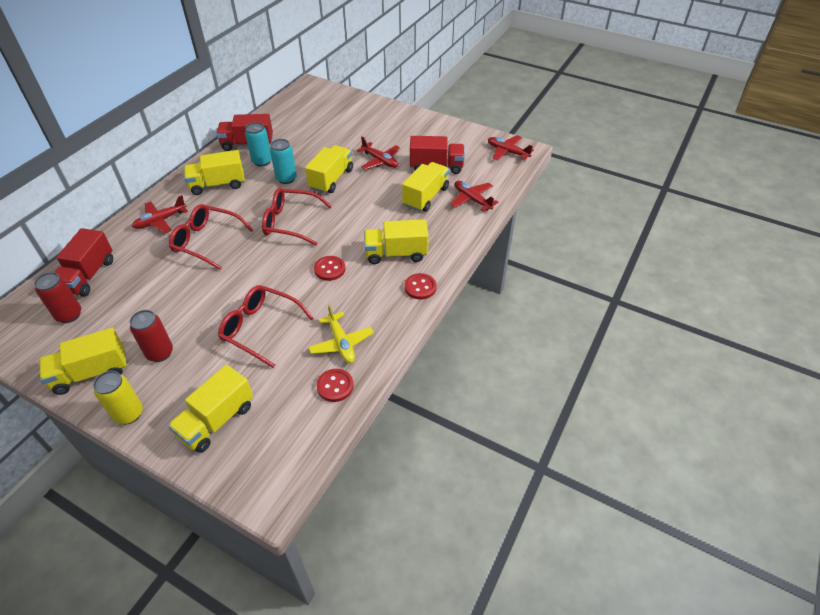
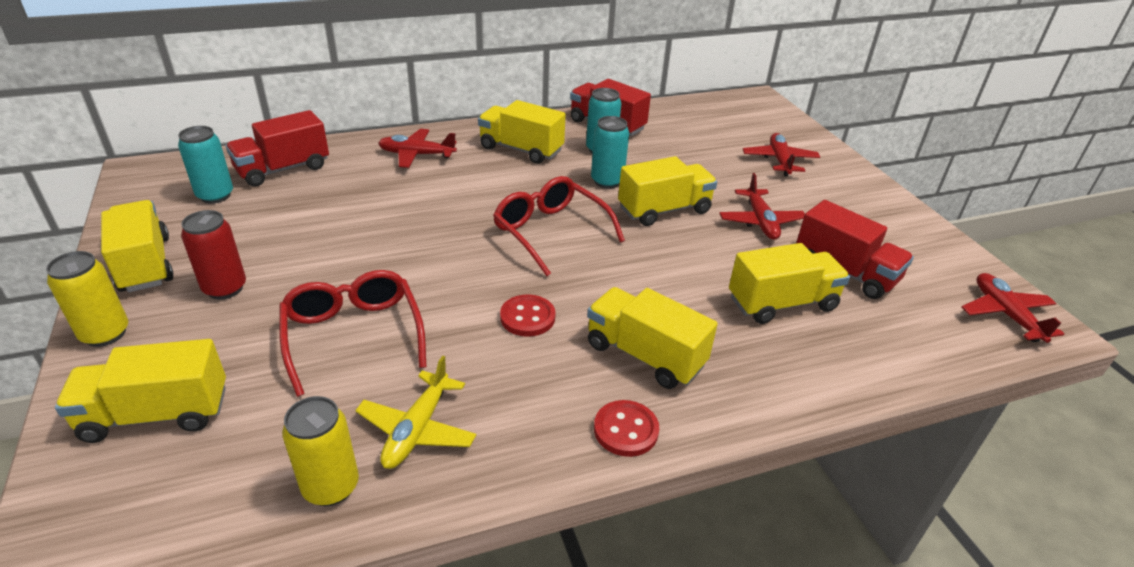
camera: 40 degrees right, 10 degrees down
(69, 315) = (215, 195): red can -> turquoise can
(91, 373) = (145, 264): yellow truck -> yellow truck turned 45 degrees clockwise
(207, 241) = (432, 200): red glasses -> none
(335, 386) = (331, 487): red button -> yellow can
(472, 199) = (861, 350): red plane -> red plane (779, 161)

